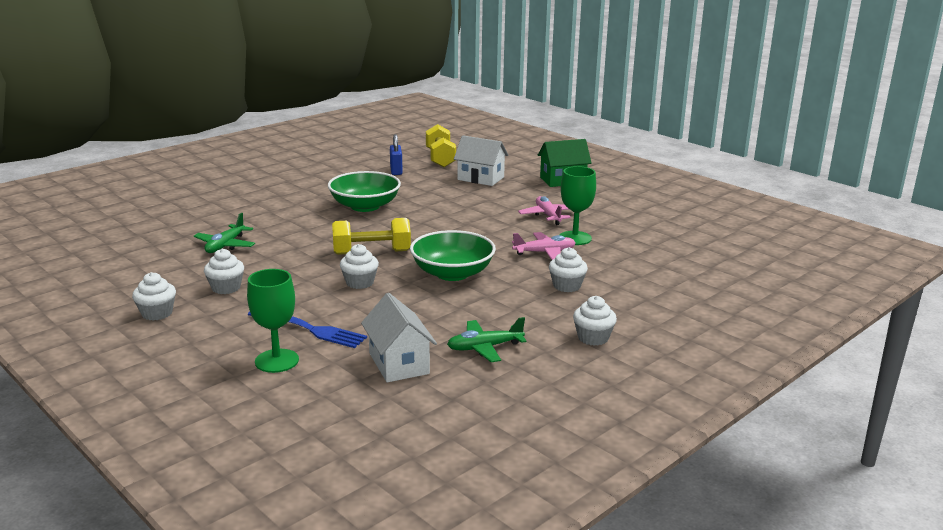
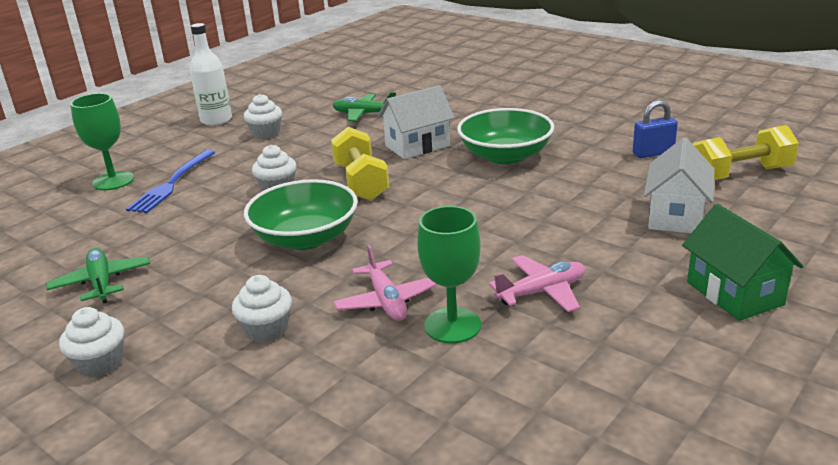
camera: 85 degrees right, 5 degrees up
(157, 313) = (216, 120): white cupcake -> white bottle
(399, 363) = (85, 237): white house -> white house (417, 146)

